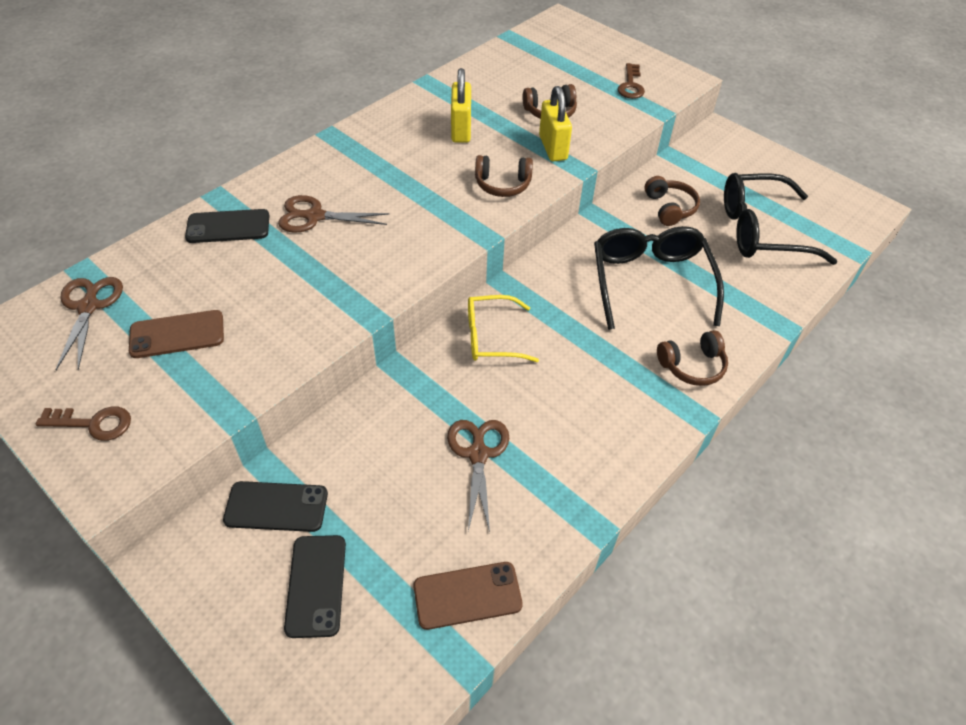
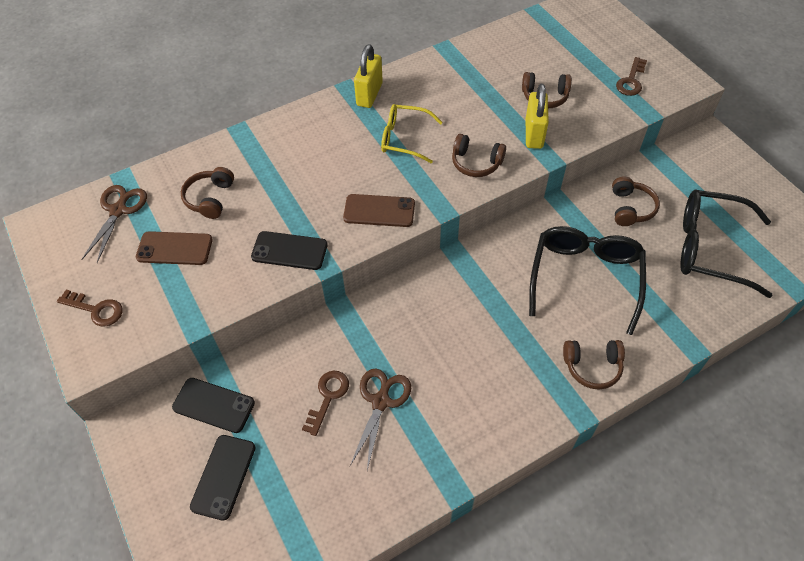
camera: 20 degrees right, 5 degrees up
(205, 272) = (210, 198): none -> brown headphones
(228, 227) = (239, 160): black phone -> black phone (289, 251)
(314, 216) = (309, 163): brown scissors -> none
(414, 464) = (328, 397): none -> brown key
(461, 130) = (458, 101): yellow padlock -> yellow padlock (369, 94)
(467, 595) = (333, 517): brown phone -> brown phone (379, 211)
(491, 337) = (426, 299): yellow glasses -> yellow glasses (404, 138)

